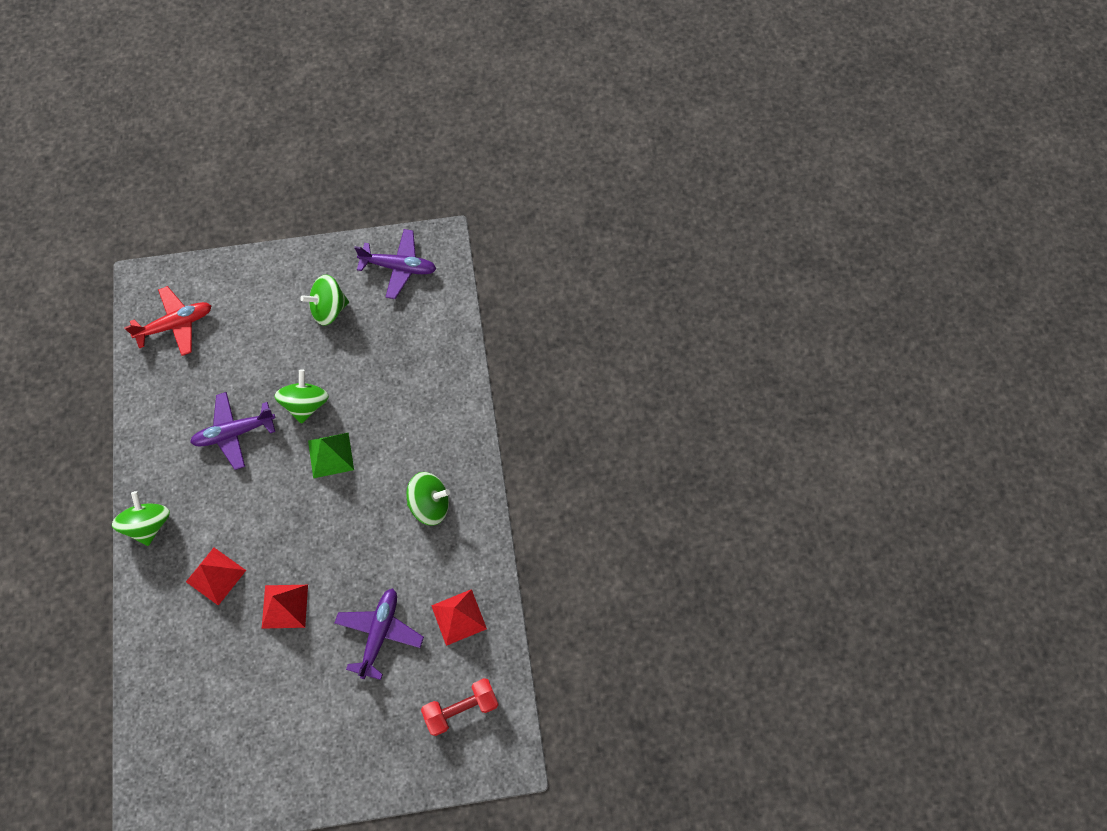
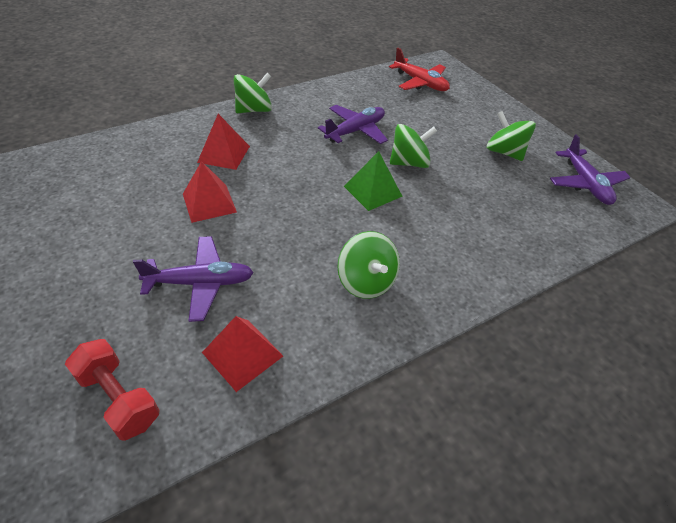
camera: 65 degrees right, 20 degrees down
(234, 433) = (355, 131): purple plane -> purple plane turned 90 degrees clockwise

